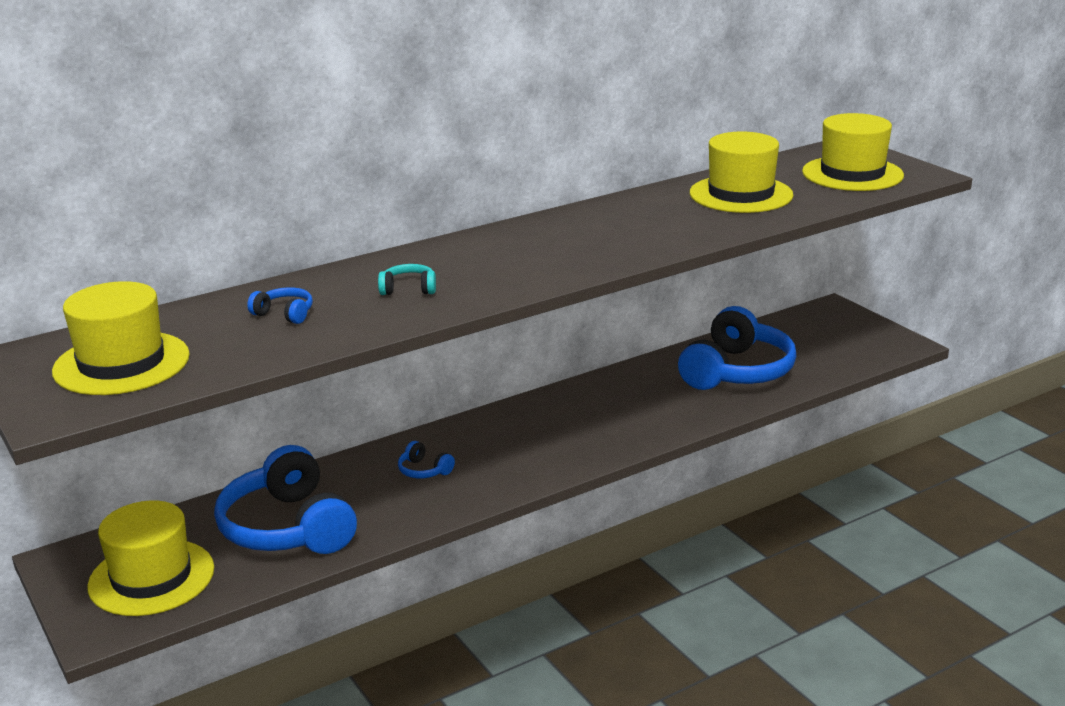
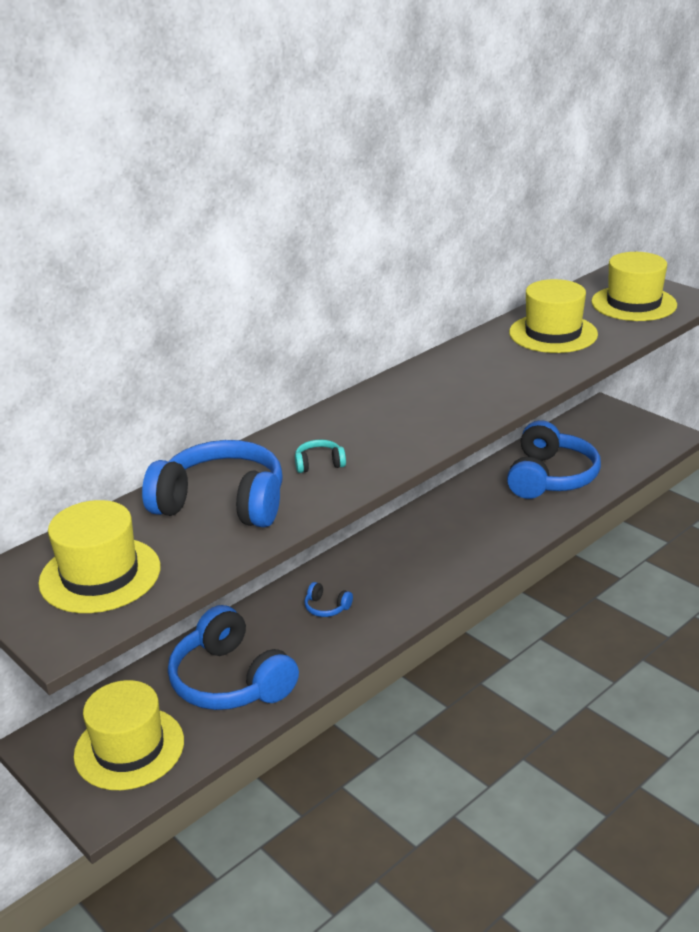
camera: 10 degrees left, 5 degrees up
(284, 314) = (222, 503): blue headphones -> blue headphones, size x2.47

